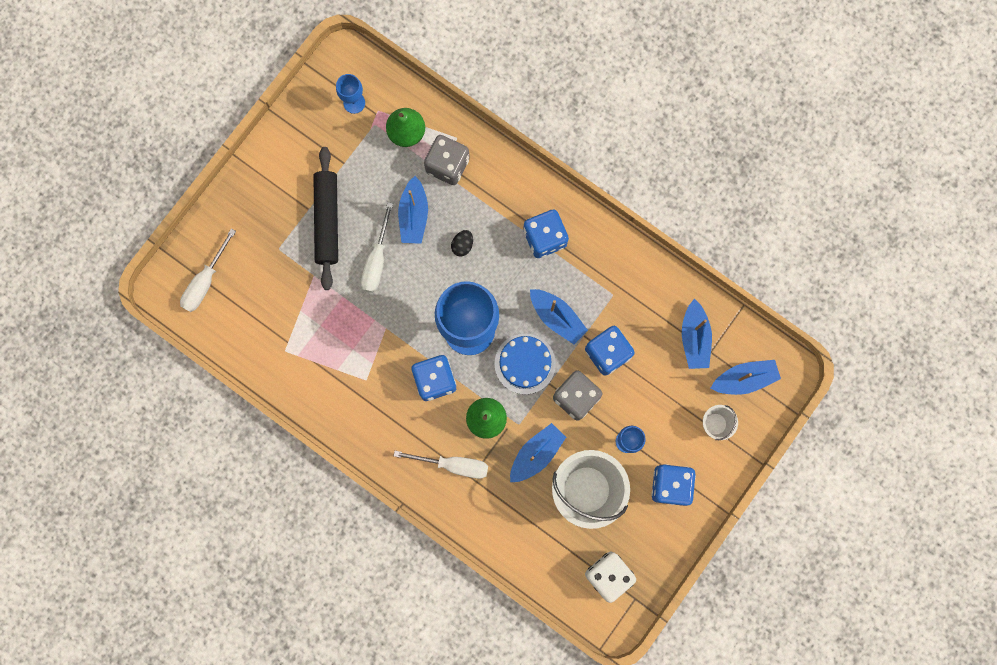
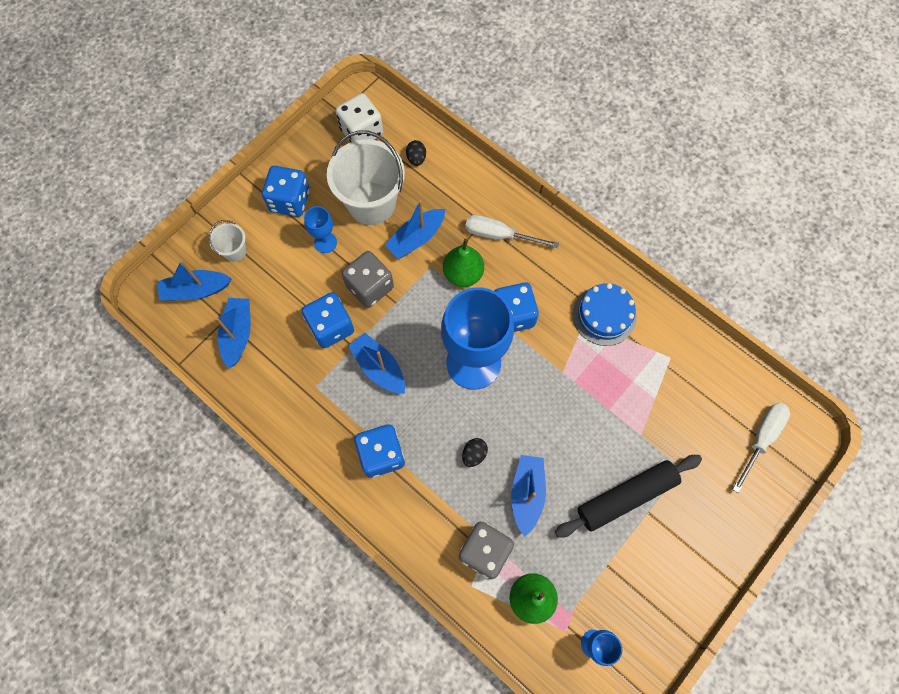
camera: 175 degrees left, 10 degrees down
(327, 220) = (626, 496): black rolling pin -> black rolling pin turned 60 degrees clockwise
(377, 260) = (570, 446): white screwdriver -> none
(525, 363) = (418, 324): blue cake -> blue cake (604, 315)
(546, 547) = (416, 158): none -> black egg

